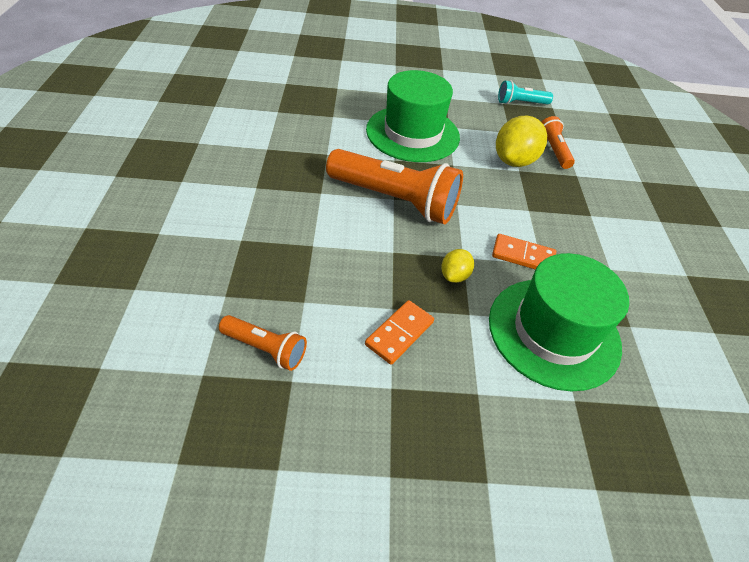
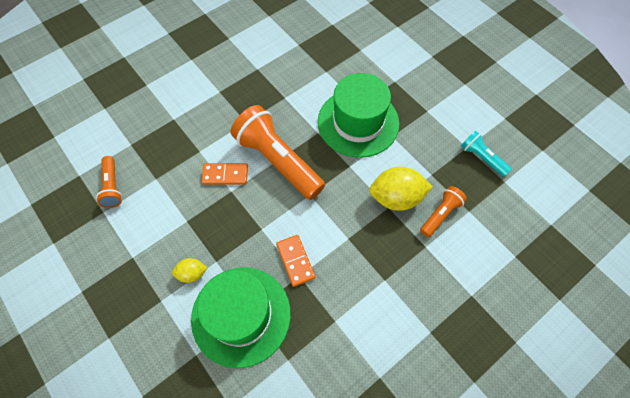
camera: 55 degrees right, 15 degrees up
(395, 200) = (277, 161): orange flashlight -> orange flashlight turned 150 degrees clockwise
(399, 333) = (171, 236): orange domino -> orange domino (225, 175)
(454, 275) = (240, 234): yellow lemon -> yellow lemon (192, 273)

